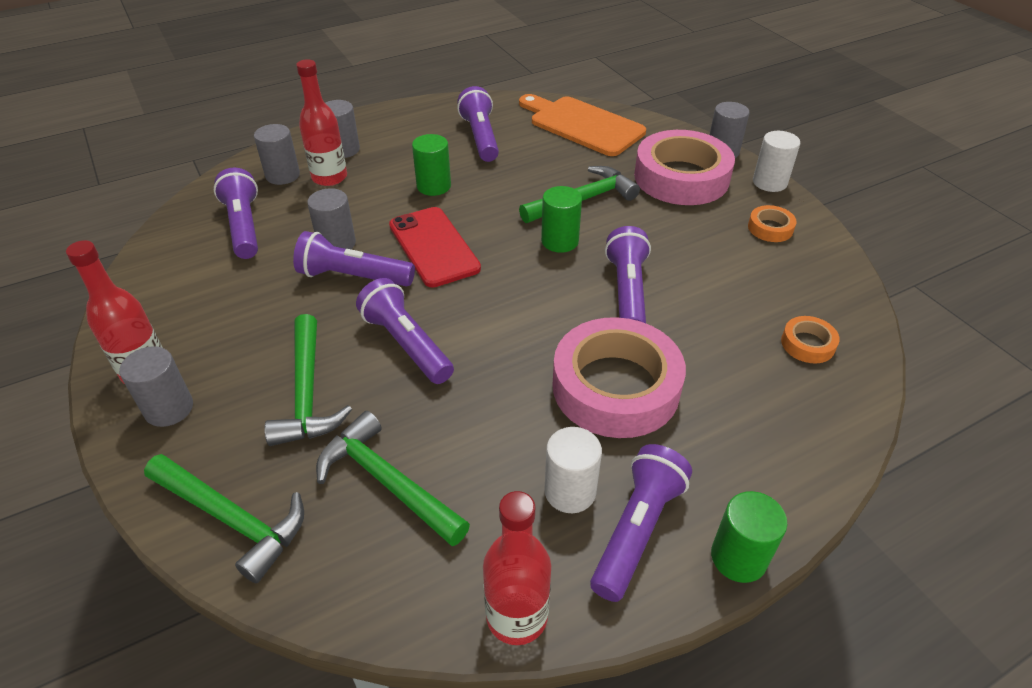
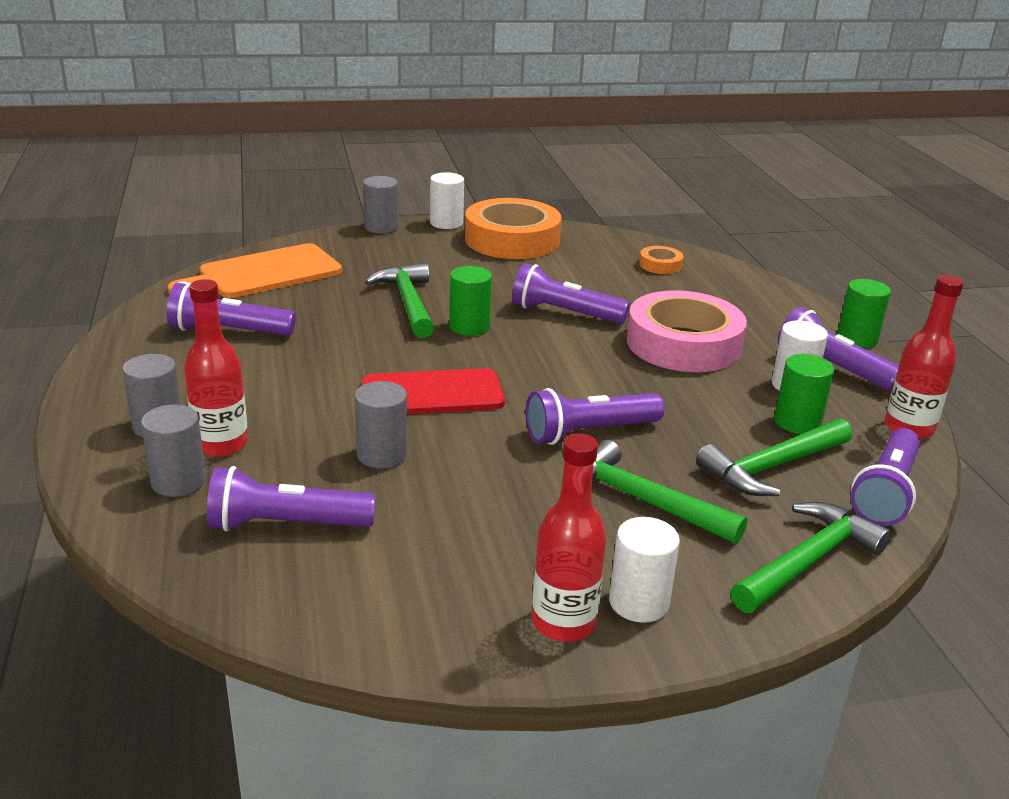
camera: 75 degrees left, 15 degrees down
(169, 409) = (638, 602): grey cylinder -> white cylinder
(307, 393) = (642, 501): green hammer -> green hammer turned 150 degrees counterclockwise
(353, 277) = (457, 451): purple flashlight -> purple flashlight (886, 492)
(434, 186) = (310, 376): green cylinder -> green cylinder (797, 422)
(681, 177) = (408, 253): pink tape -> none
(770, 228) = (512, 240): orange tape -> orange tape, size x2.31

